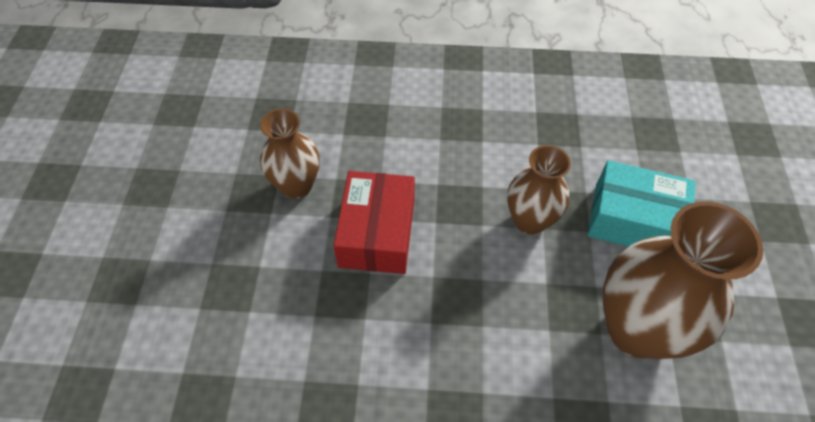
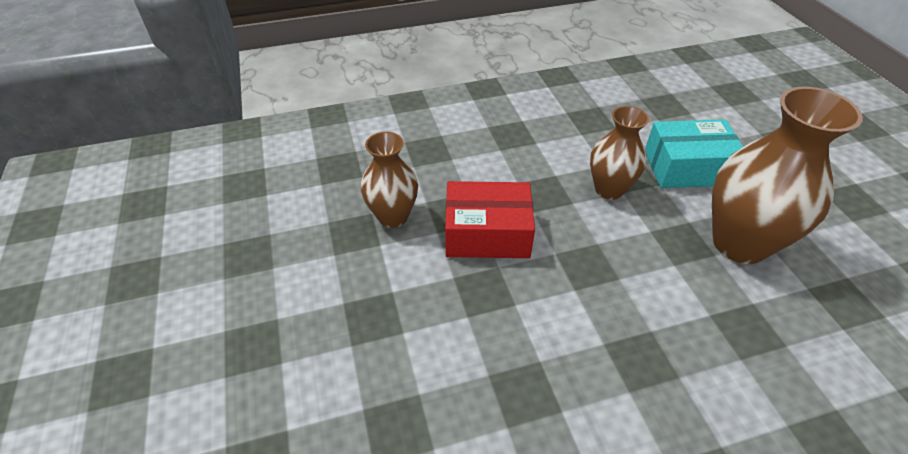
camera: 20 degrees left, 10 degrees down
(377, 233) = (487, 233): red box -> red box turned 75 degrees counterclockwise

